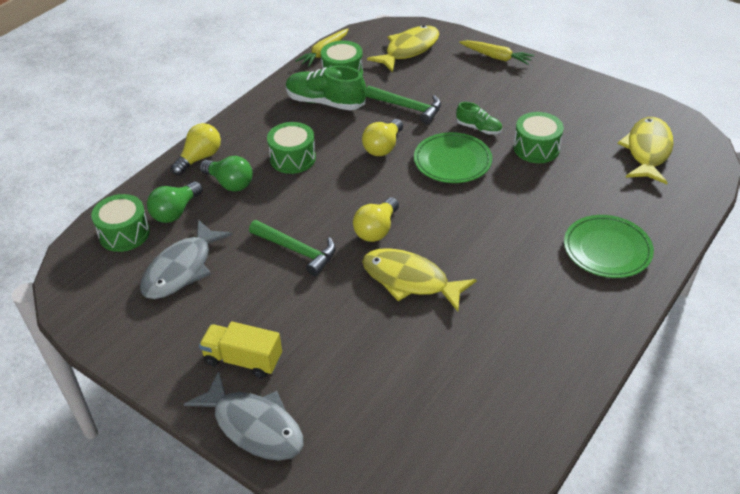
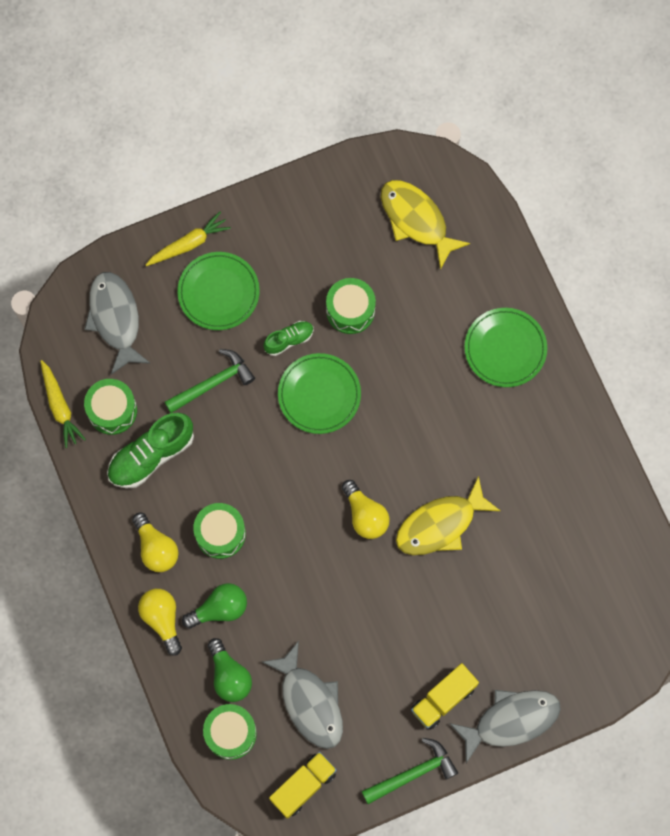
camera: 60 degrees left, 30 degrees up
(99, 299) = (303, 786): none -> yellow truck
(297, 250) = (348, 595): green hammer -> green hammer (413, 773)
(383, 147) = (258, 443): yellow light bulb -> yellow light bulb (156, 548)
(409, 50) = (115, 319): yellow fish -> grey fish
(477, 83) = (218, 292): none -> green plate

